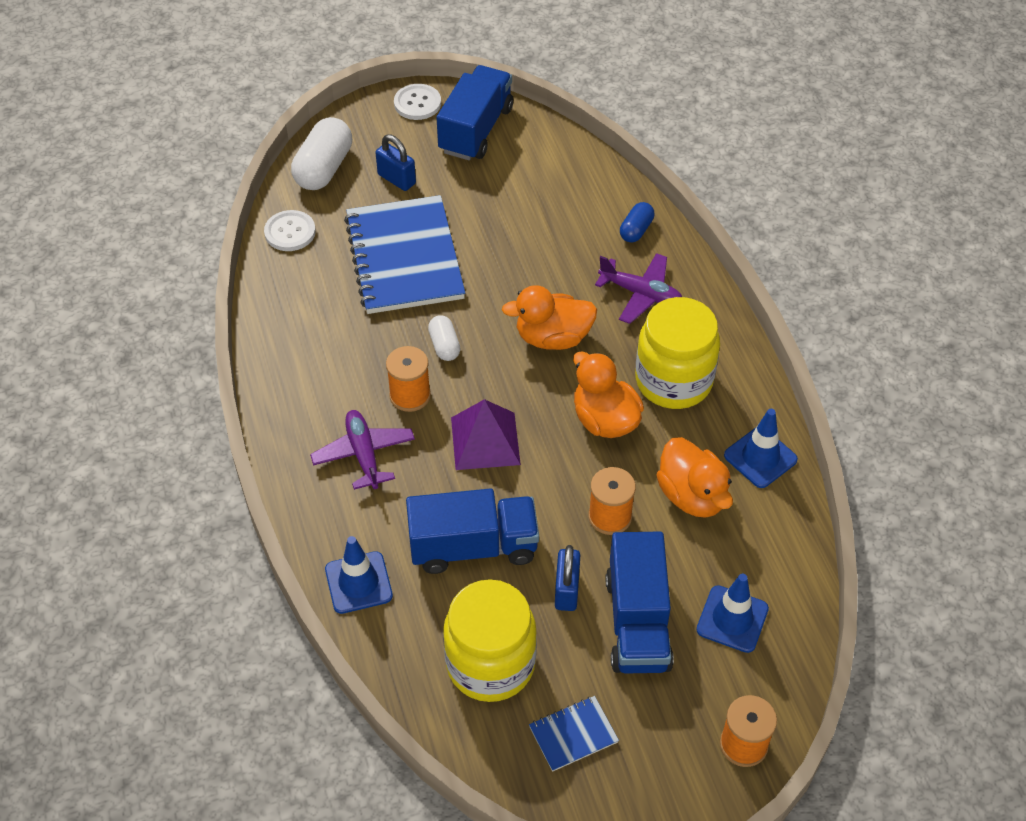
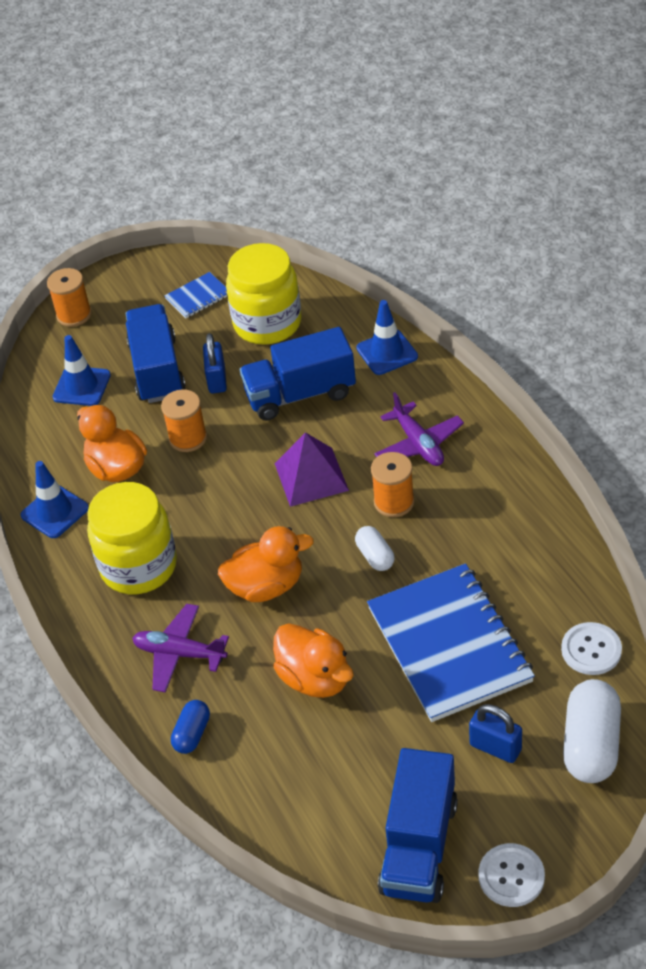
camera: 175 degrees right, 5 degrees down
(605, 420) = (202, 516): orange duck -> orange duck (315, 678)

